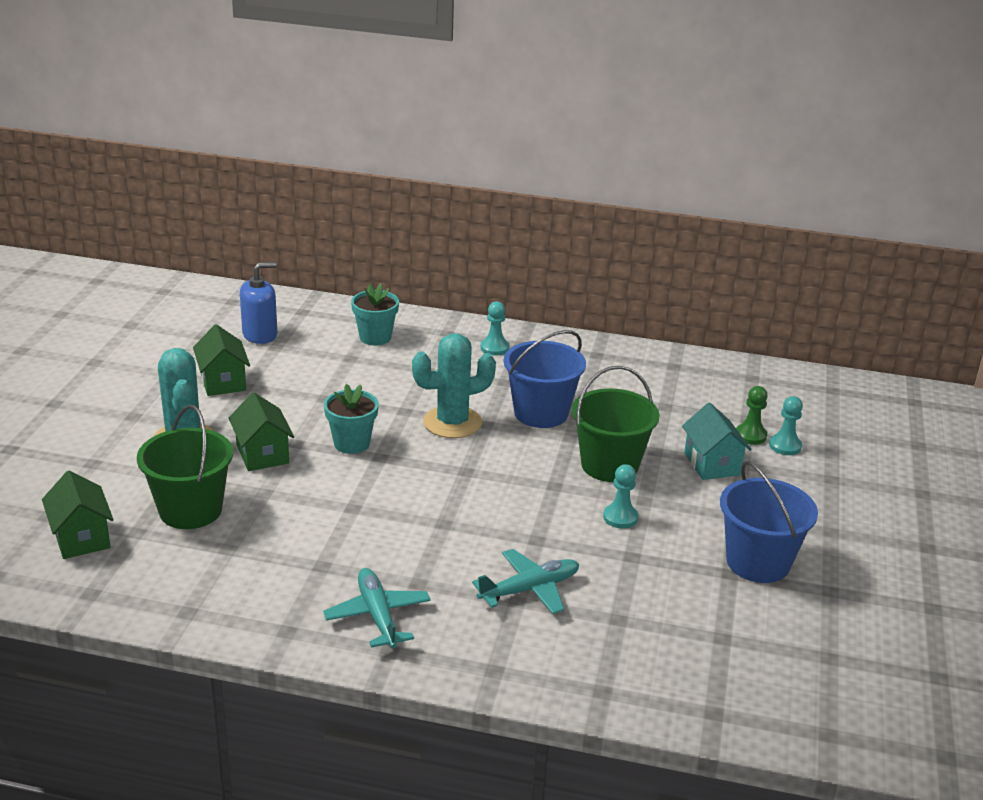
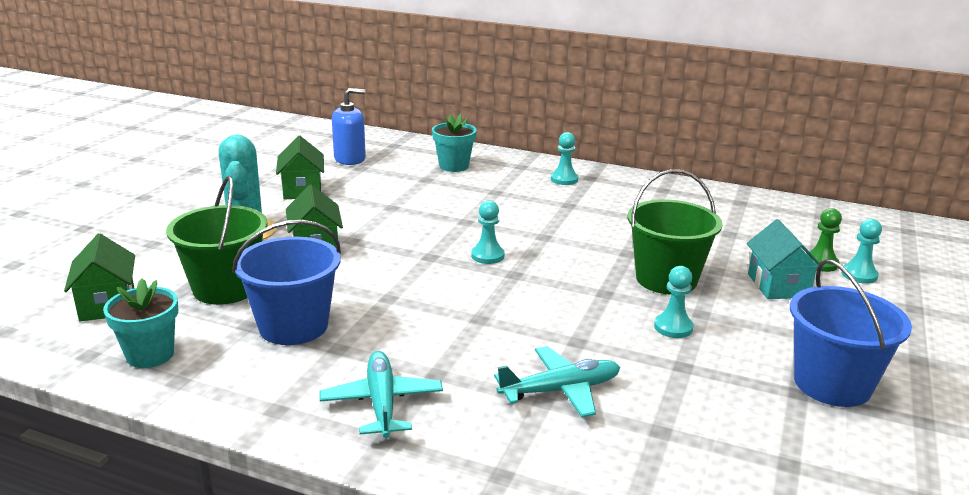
camera: 10 degrees right, 5 degrees down
(351, 443) = (405, 244): turquoise flower pot -> turquoise flower pot (150, 355)
(436, 451) = (487, 256): none -> turquoise pawn
(452, 422) = (510, 233): turquoise cactus -> none
(541, 413) = (600, 231): blue bucket -> blue bucket (293, 326)

